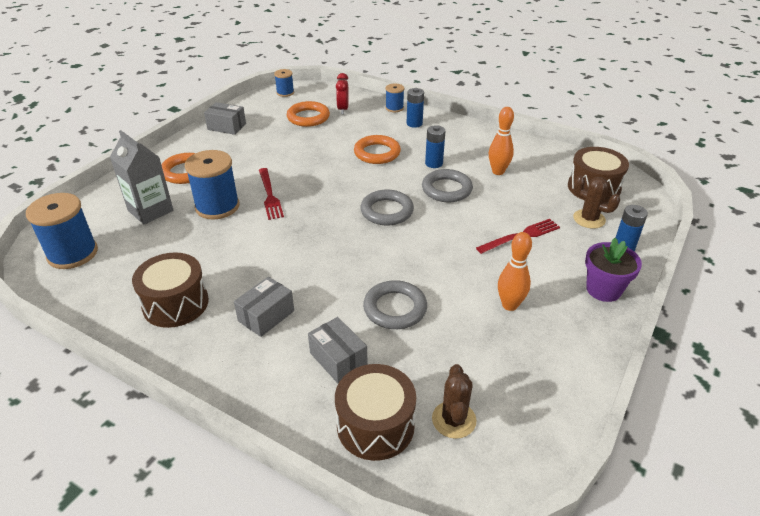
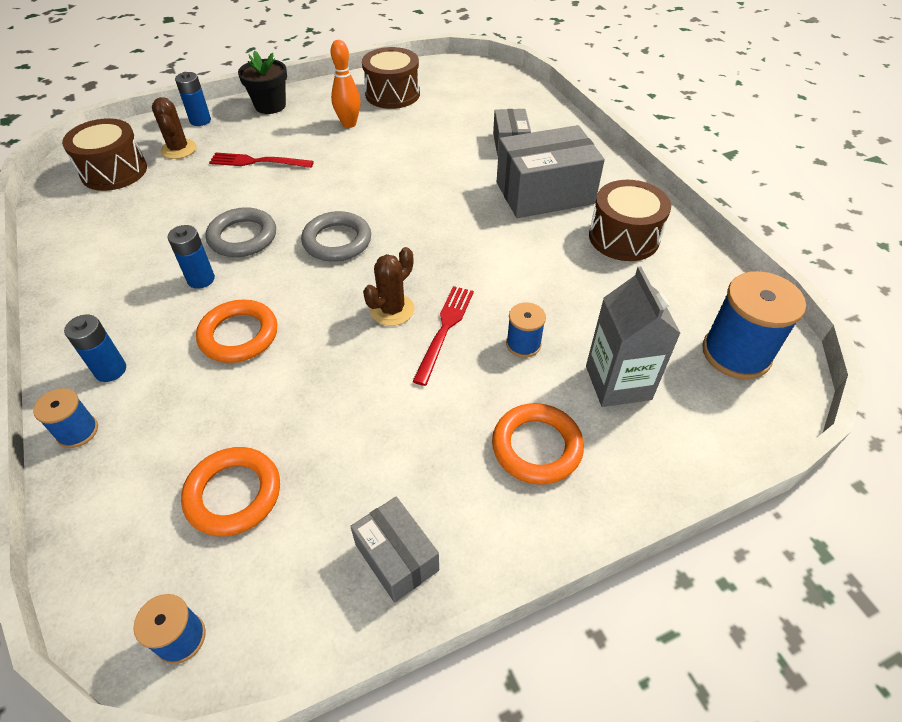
camera: 145 degrees left, 10 degrees up
(217, 206) = (523, 344): blue spool -> blue spool, size x0.53
(266, 316) = (544, 193): grey box -> grey box, size x1.81
(343, 109) = (153, 483): red clock -> none
(375, 425) = (517, 106): brown drum -> brown drum (392, 94)
(395, 308) = (435, 156): grey ring -> none
(454, 420) = (467, 91): brown cactus -> brown cactus (392, 310)
(498, 171) = (158, 232): orange bowling pin -> none
(603, 289) = (270, 106): purple flower pot -> black flower pot

